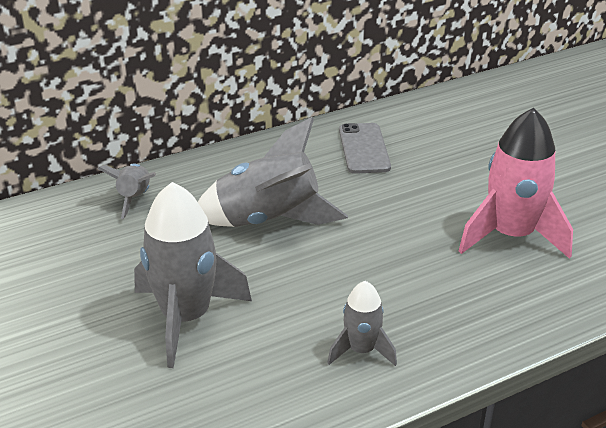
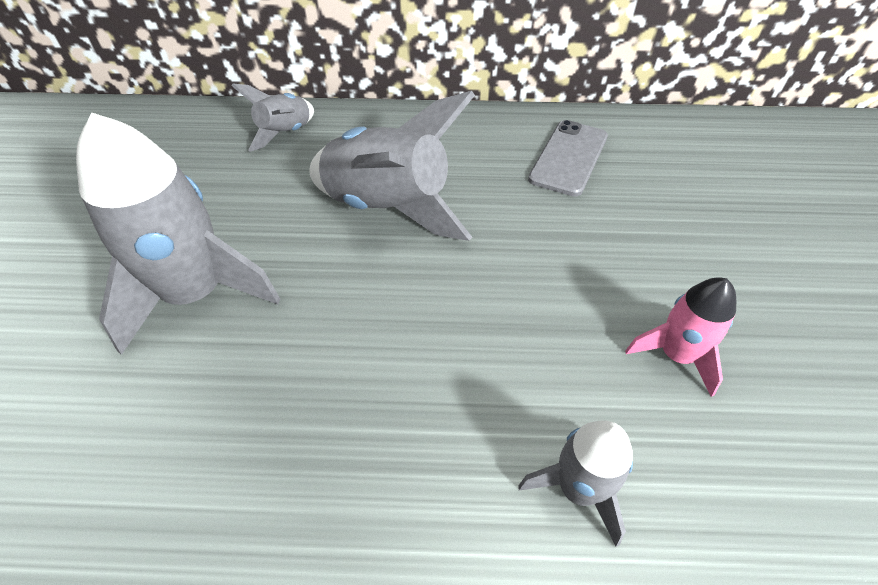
camera: 30 degrees right, 15 degrees up
(361, 350) = (333, 443): grey rocket -> grey rocket (578, 489)
(511, 235) = (676, 355): pink rocket -> pink rocket, size x0.53

